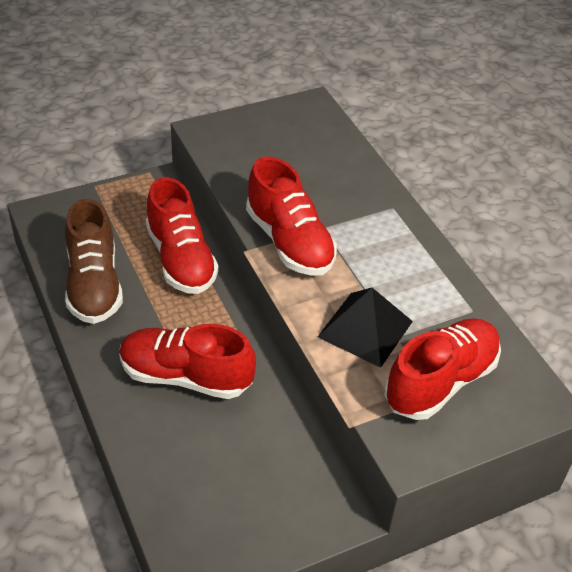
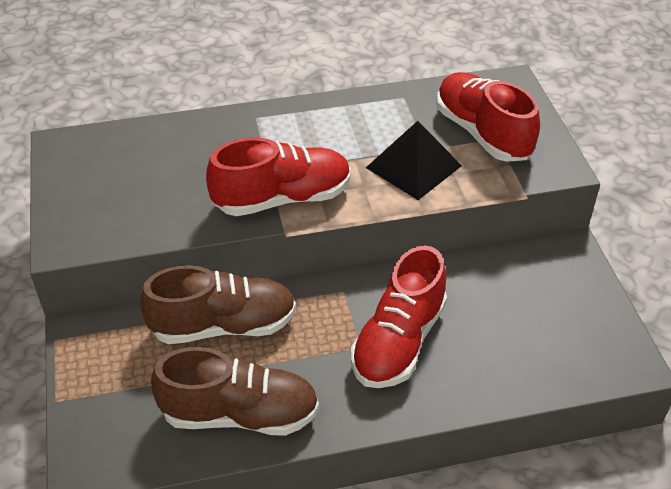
camera: 75 degrees left, 0 degrees up
(181, 259) = (223, 325): red shoe -> brown shoe

